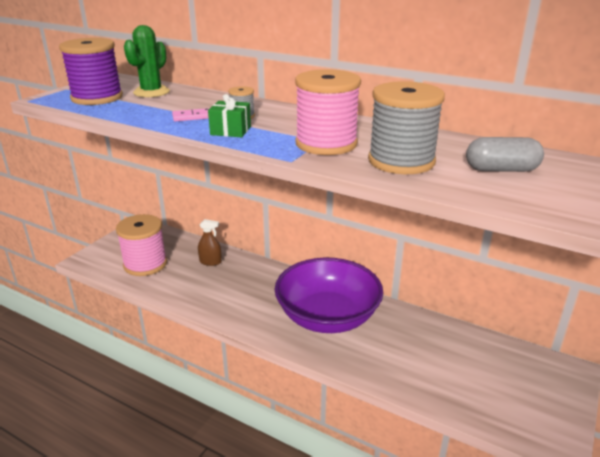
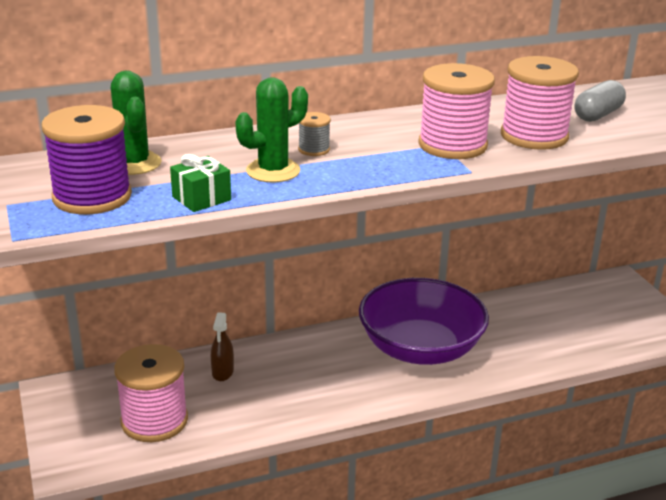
camera: 50 degrees left, 0 degrees up
(193, 117) = (273, 171): pink domino -> green cactus
(210, 262) = (223, 372): brown spray bottle -> brown spray bottle turned 135 degrees clockwise
(230, 131) = (350, 168): green gift -> green gift (201, 198)
(401, 161) = (534, 136): grey spool -> pink spool

